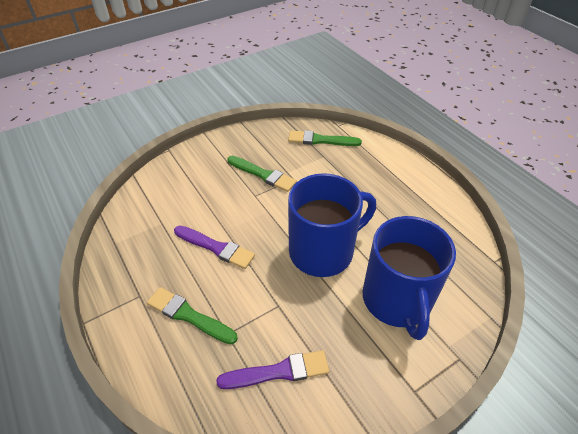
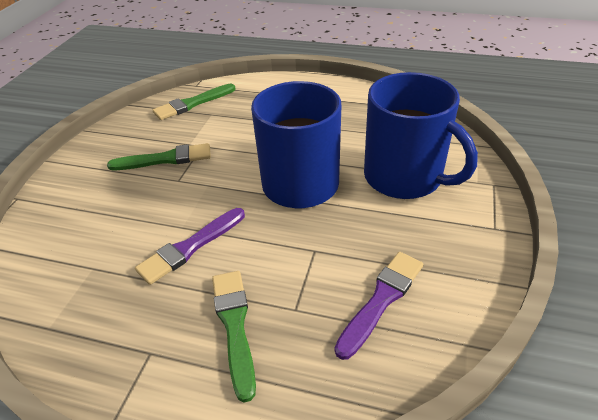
camera: 40 degrees left, 5 degrees down
(189, 315) = (234, 325): green brush -> green brush turned 90 degrees clockwise
(216, 247) = (190, 247): purple brush -> purple brush turned 150 degrees clockwise

